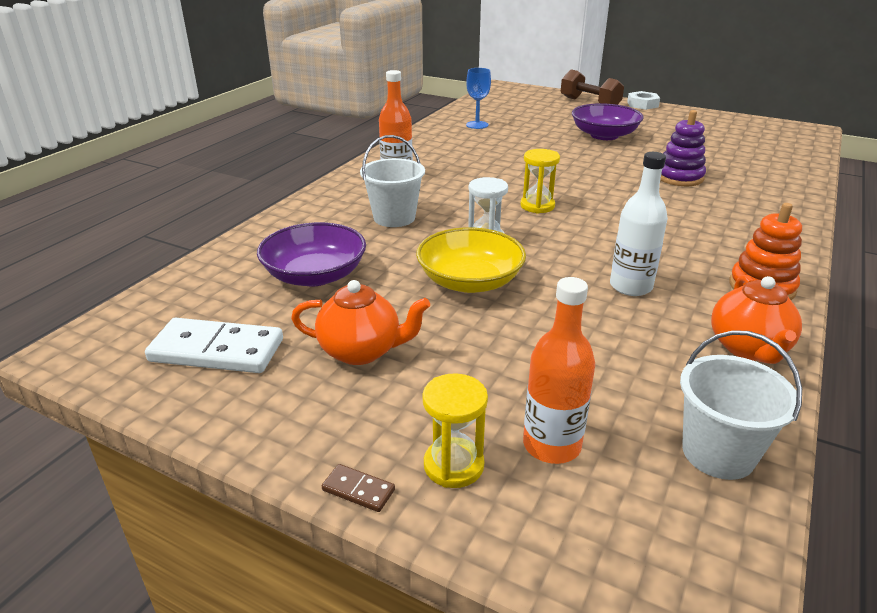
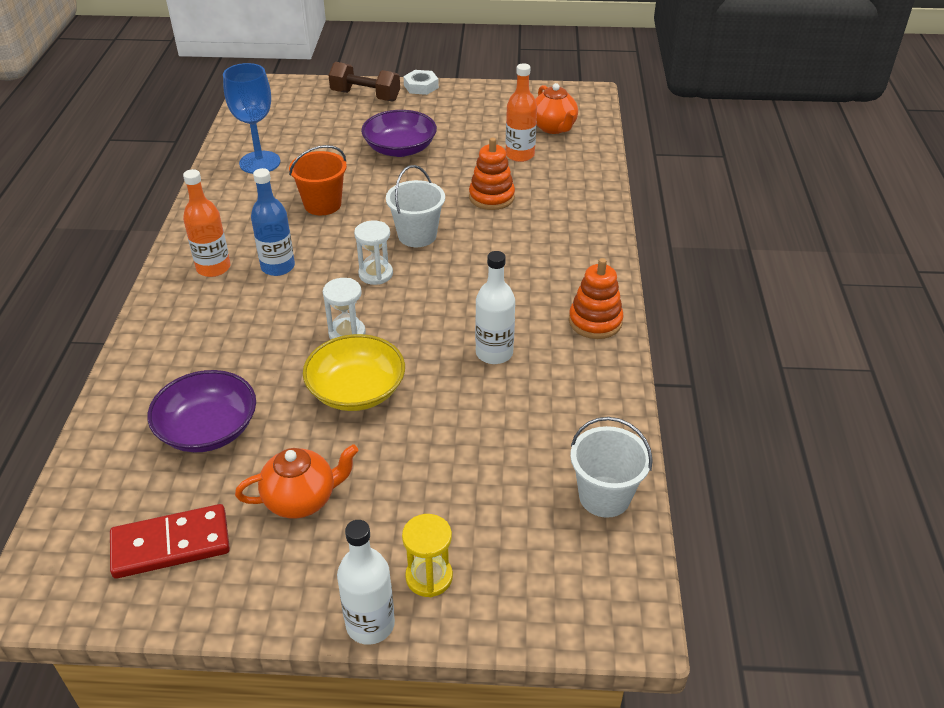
camera: 25 degrees left, 10 degrees up
(217, 350) = (171, 545): white domino -> red domino
(358, 490) = (370, 624): brown domino -> white bottle
(394, 217) = (244, 330): white bucket -> white bucket (417, 235)
(451, 185) = (278, 267): none -> blue bottle
(477, 125) = (260, 162): blue goblet -> blue goblet, size x1.60
(514, 156) = (322, 204): none -> orange bucket
(537, 206) = (376, 274): yellow hourglass -> white hourglass
(551, 445) = (491, 533): orange bottle -> orange bottle (520, 155)
(679, 177) = (491, 197): purple stacking toy -> orange stacking toy
(748, 348) = (601, 392): orange teapot -> orange teapot (554, 128)

